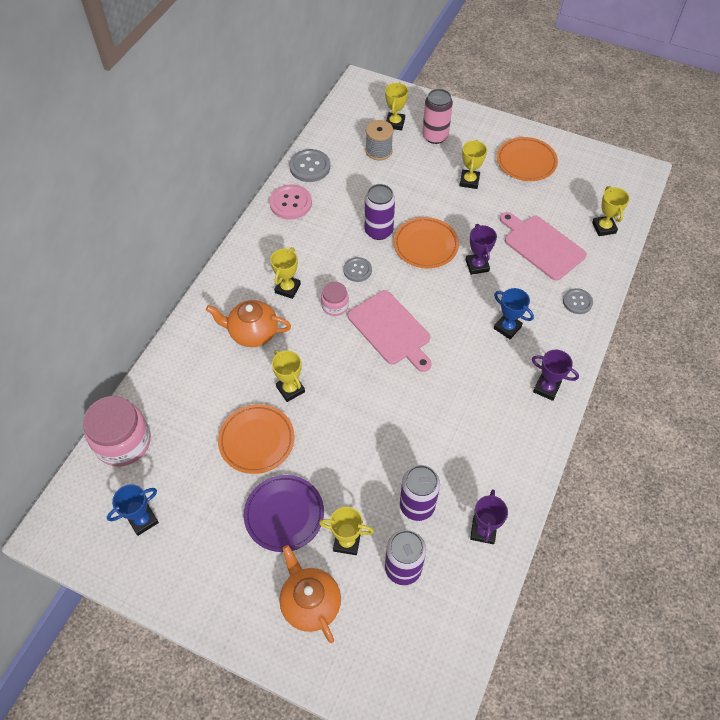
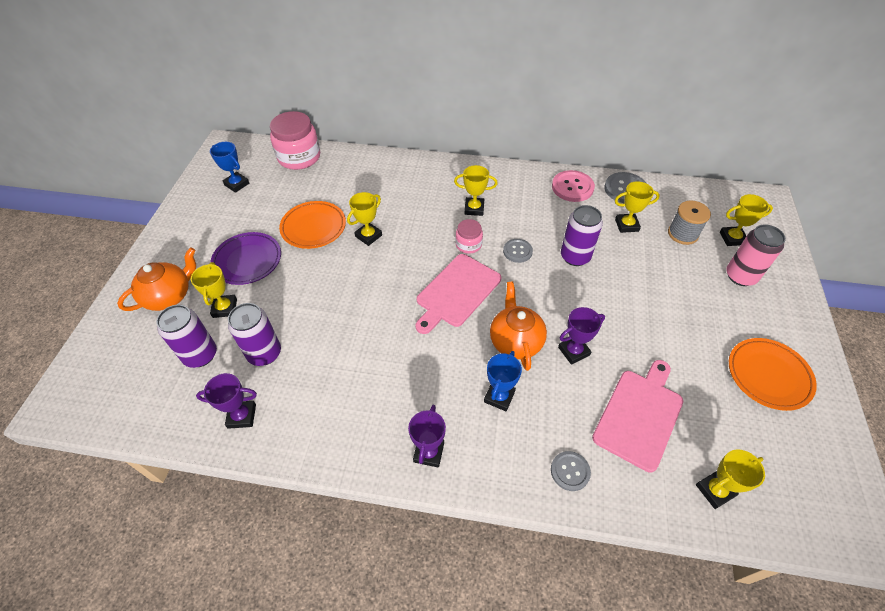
camera: 75 degrees right, 5 degrees down
(252, 333) = (418, 199): orange teapot -> orange teapot (515, 341)
(425, 245) = (577, 299): orange plate -> none
(469, 181) = (694, 321): yellow trophy -> yellow trophy (626, 225)

